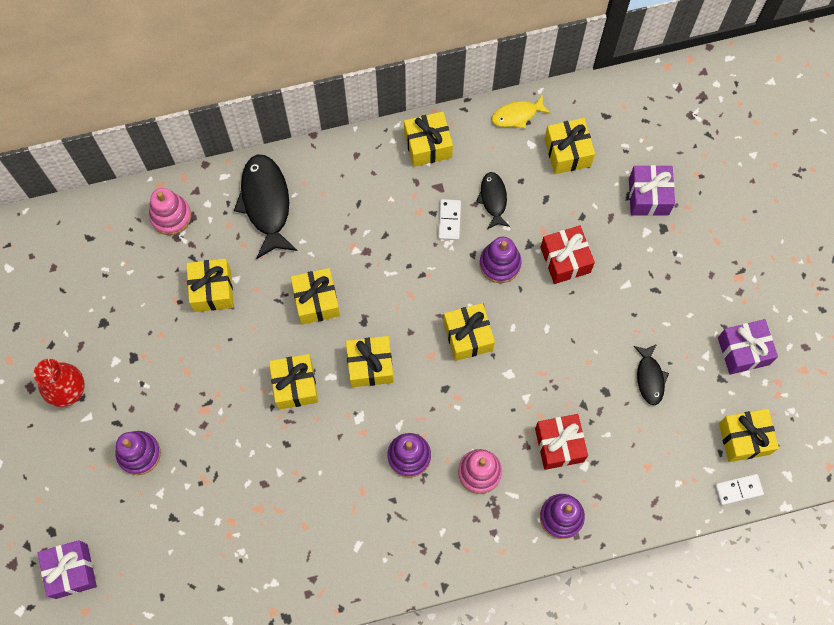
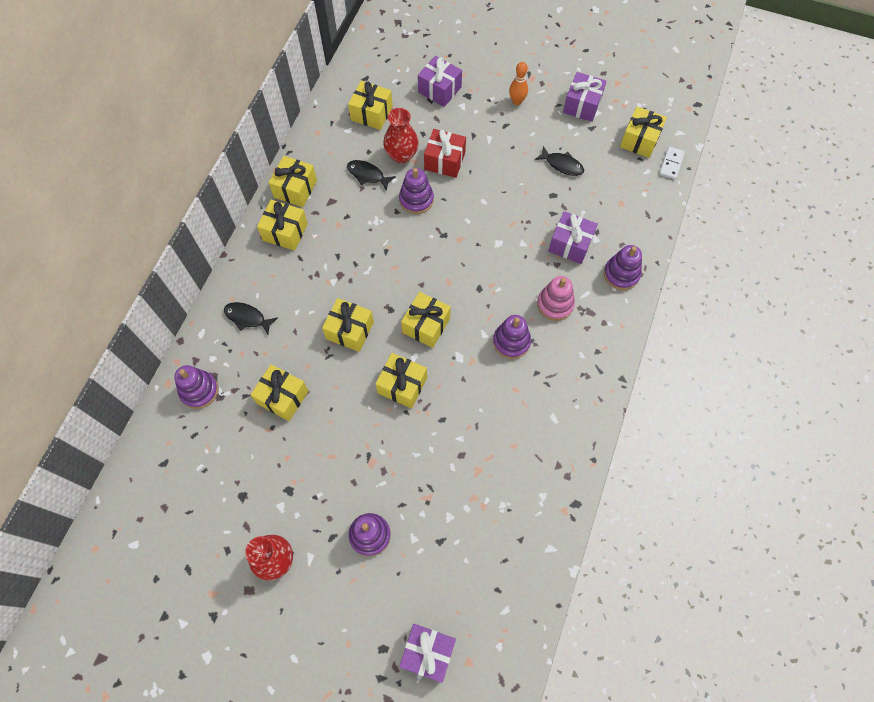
camera: 55 degrees left, 5 degrees down
(171, 216) = (199, 390): pink stacking toy -> purple stacking toy
(266, 203) = (247, 318): black fish -> black fish, size x0.55
(449, 220) = (360, 210): white domino -> none
(468, 336) = (452, 251): yellow gift -> yellow gift (285, 232)
(517, 115) = (321, 125): yellow fish -> none
(540, 215) = (401, 155): none -> red vase
(559, 445) = (570, 244): red gift -> purple gift
(695, 282) = (517, 101): none -> orange bowling pin

